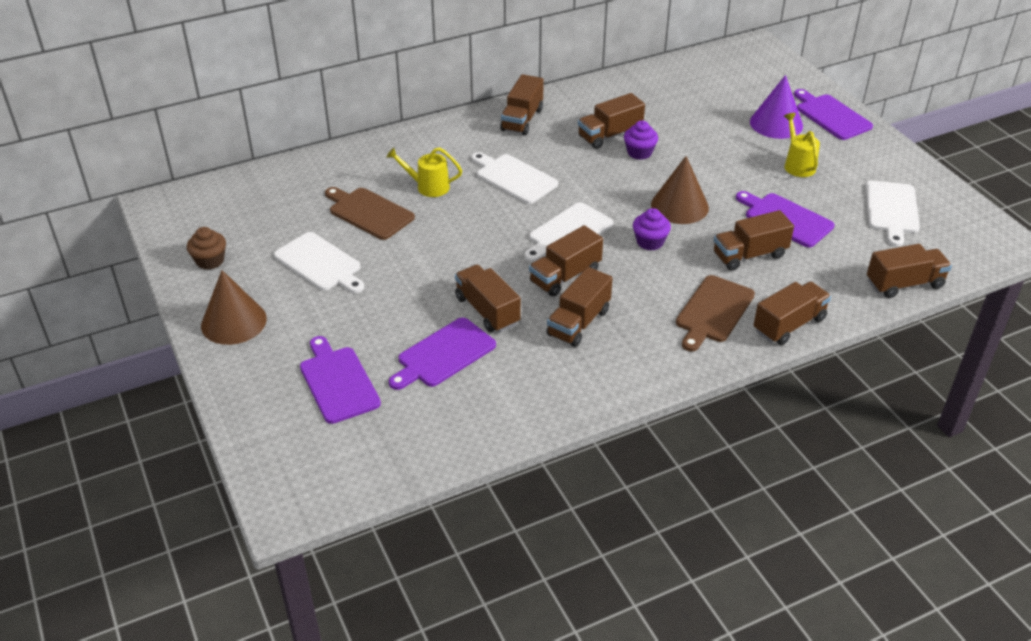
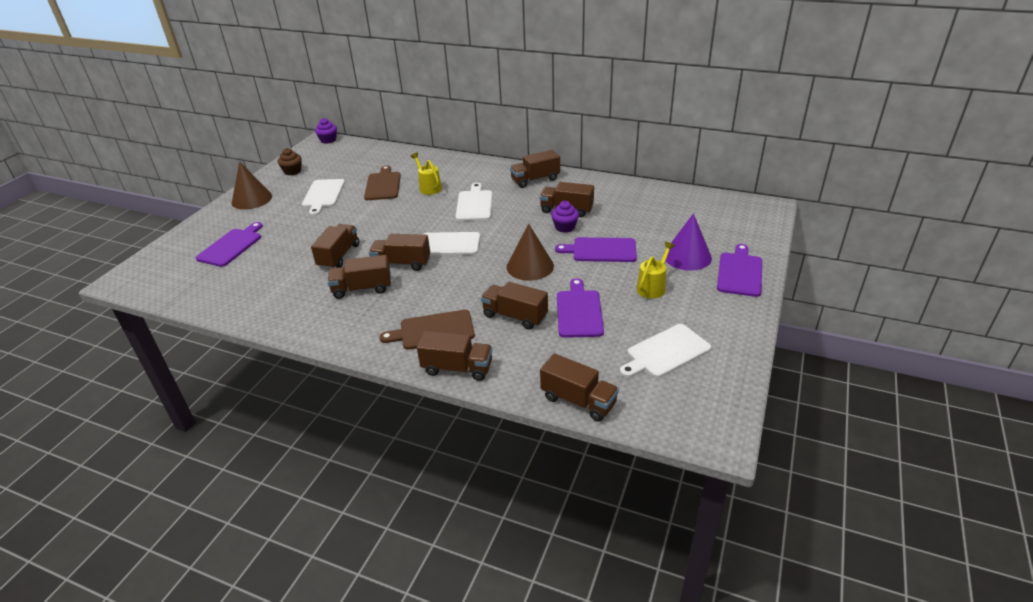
camera: 50 degrees right, 5 degrees down
(443, 354) = (285, 262): purple cutting board -> purple cutting board (601, 250)
(650, 242) = (475, 274): purple cupcake -> purple cupcake (328, 140)

